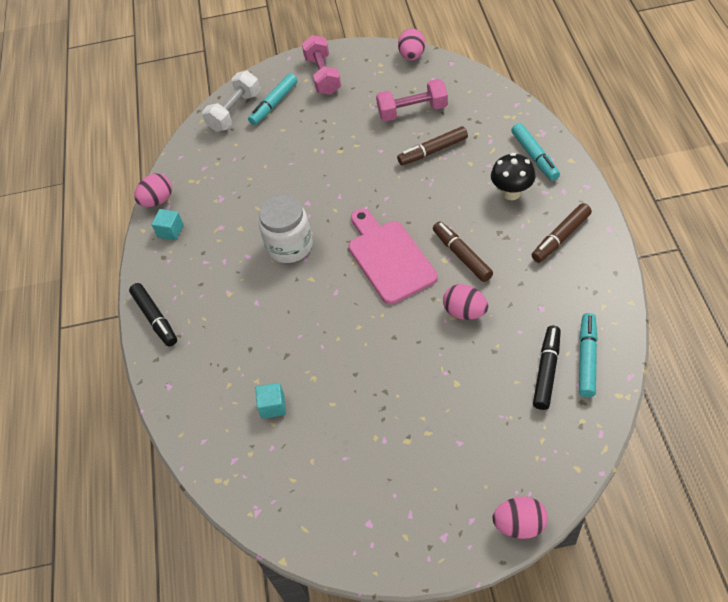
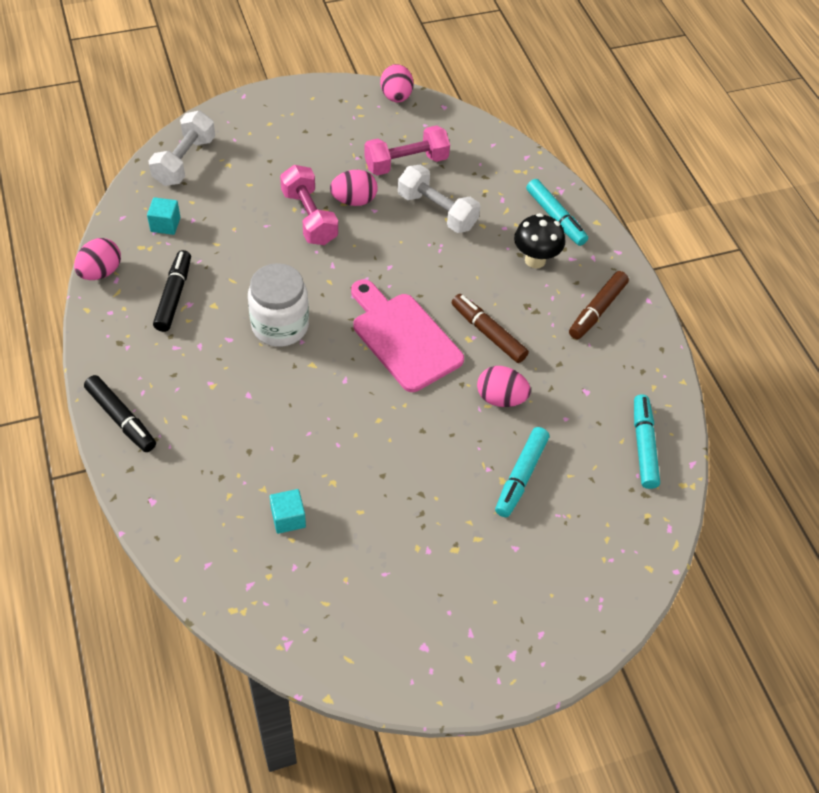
camera: 20 degrees left, 0 degrees up
(170, 231) = (124, 310): turquoise cube -> turquoise cube (165, 224)
(274, 104) = (234, 152): turquoise marker -> turquoise marker (521, 476)
(323, 75) = (290, 118): pink dumbbell -> pink dumbbell (309, 217)
(433, 151) = (437, 211): brown marker -> white dumbbell
(519, 524) = (594, 634): pink egg -> pink egg (354, 200)
(546, 371) = (601, 461): black marker -> black marker (174, 296)

